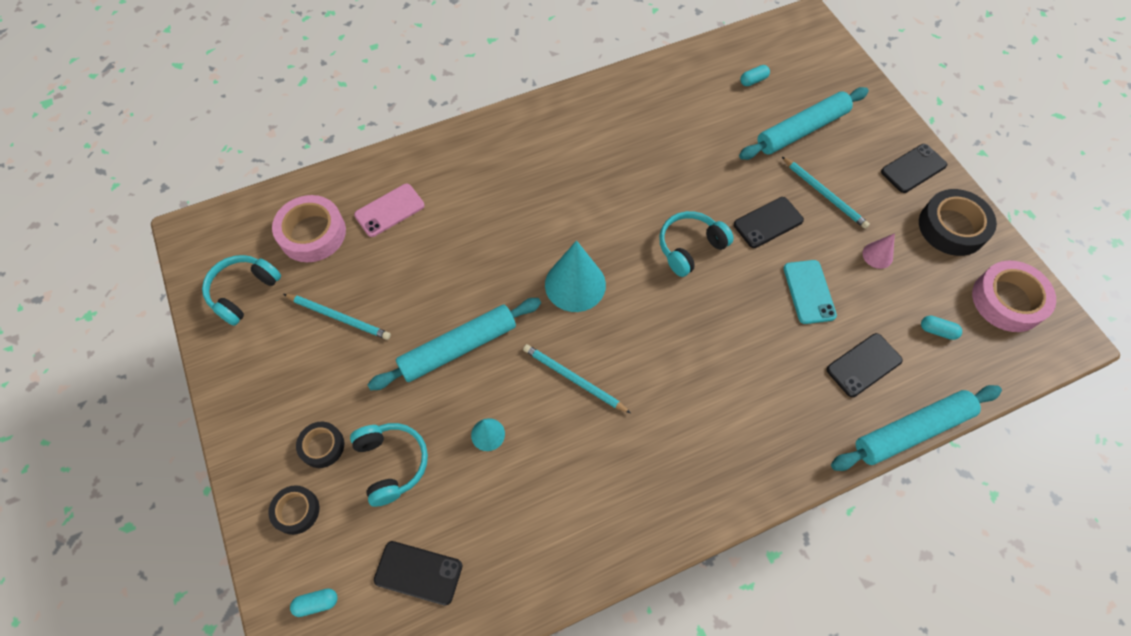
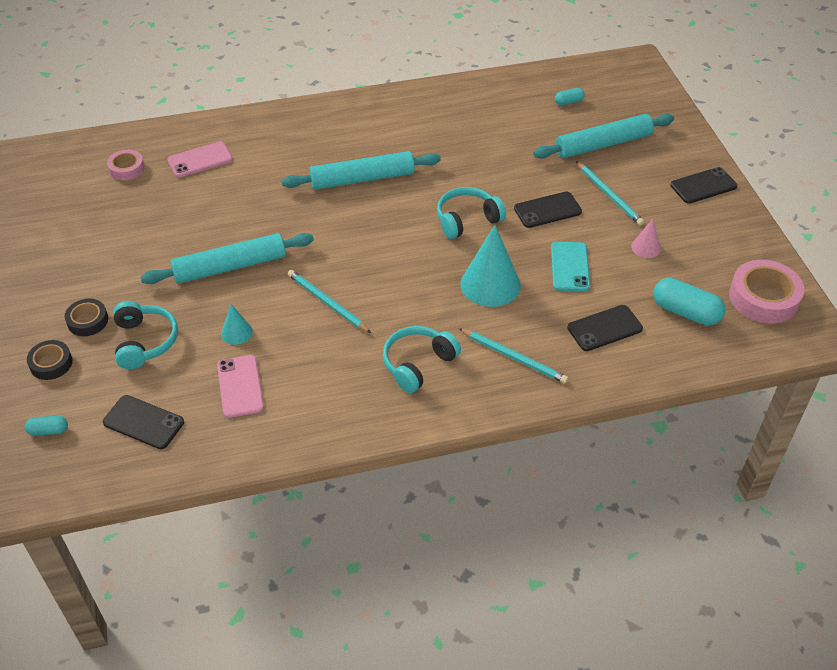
camera: 10 degrees right, 15 degrees down
(243, 292) = (54, 203): turquoise headphones -> turquoise headphones (418, 364)
(312, 233) = (126, 168): pink tape -> pink tape, size x0.58
(339, 317) = (131, 231): turquoise pencil -> turquoise pencil (514, 357)
(510, 505) = (240, 386): none -> pink phone
(575, 284) = (351, 234): turquoise cone -> turquoise cone (490, 284)
(911, 431) = (635, 384): turquoise rolling pin -> turquoise rolling pin (362, 179)
(937, 331) = (685, 312): turquoise capsule -> turquoise capsule, size x1.92
(952, 227) = (727, 235): black tape -> none

